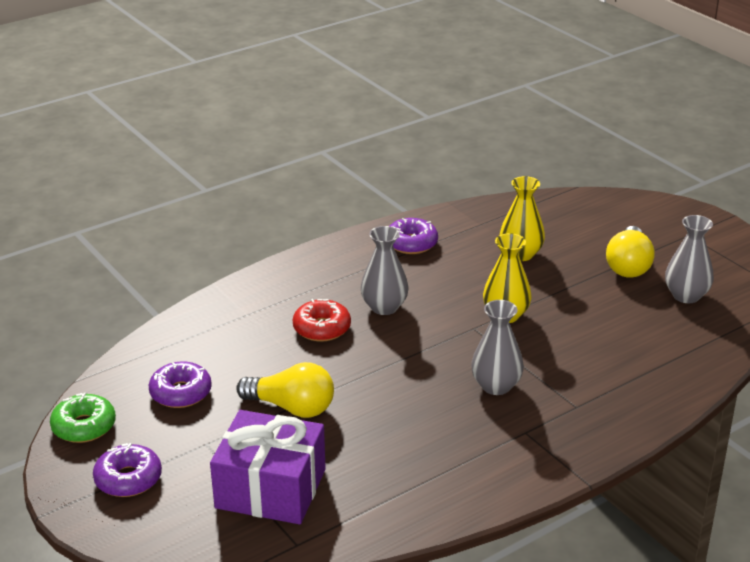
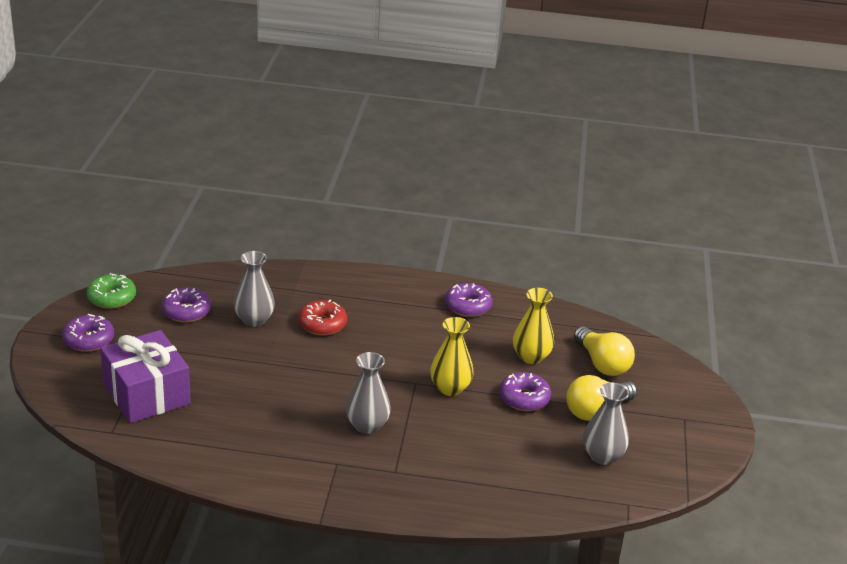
camera: 40 degrees right, 0 degrees up
(291, 407) = (229, 358): yellow light bulb -> yellow light bulb (602, 363)
(384, 307) = (381, 335): grey vase -> grey vase (254, 320)
(568, 288) = (524, 398): none -> purple donut

